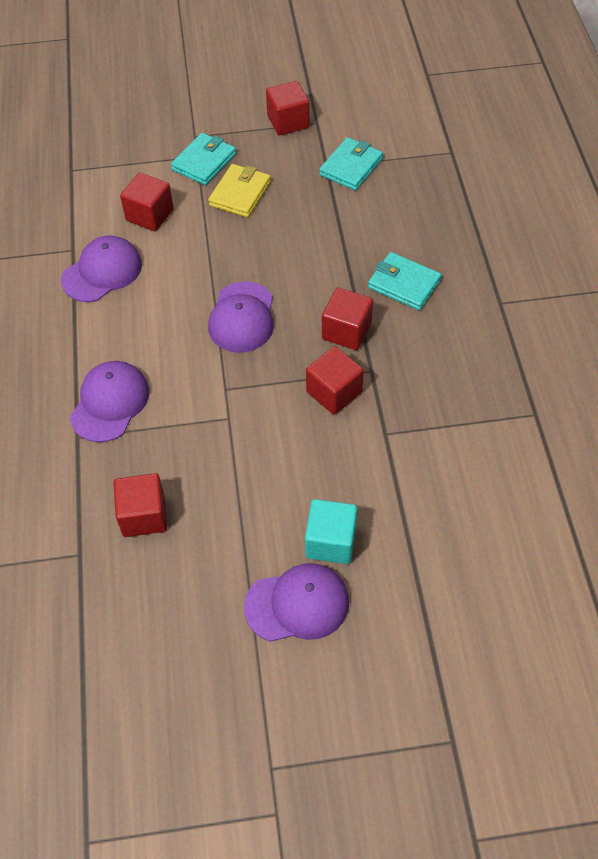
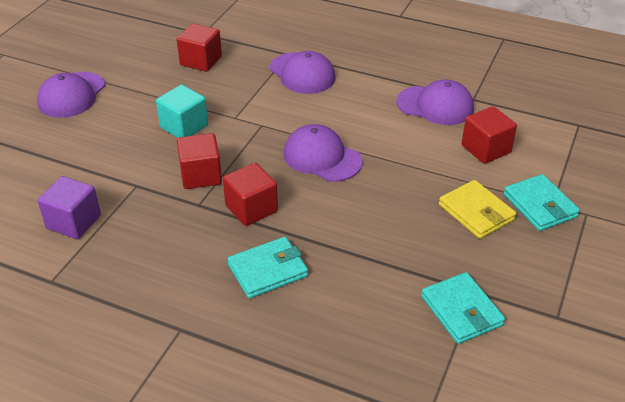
camera: 120 degrees right, 15 degrees down
(102, 272) = (435, 105): purple cap -> purple cap turned 60 degrees counterclockwise
(288, 122) = (572, 293): red cube -> none
(331, 541) = (91, 124): turquoise cube -> turquoise cube (184, 126)
(466, 448) = (73, 222): none -> purple cube

